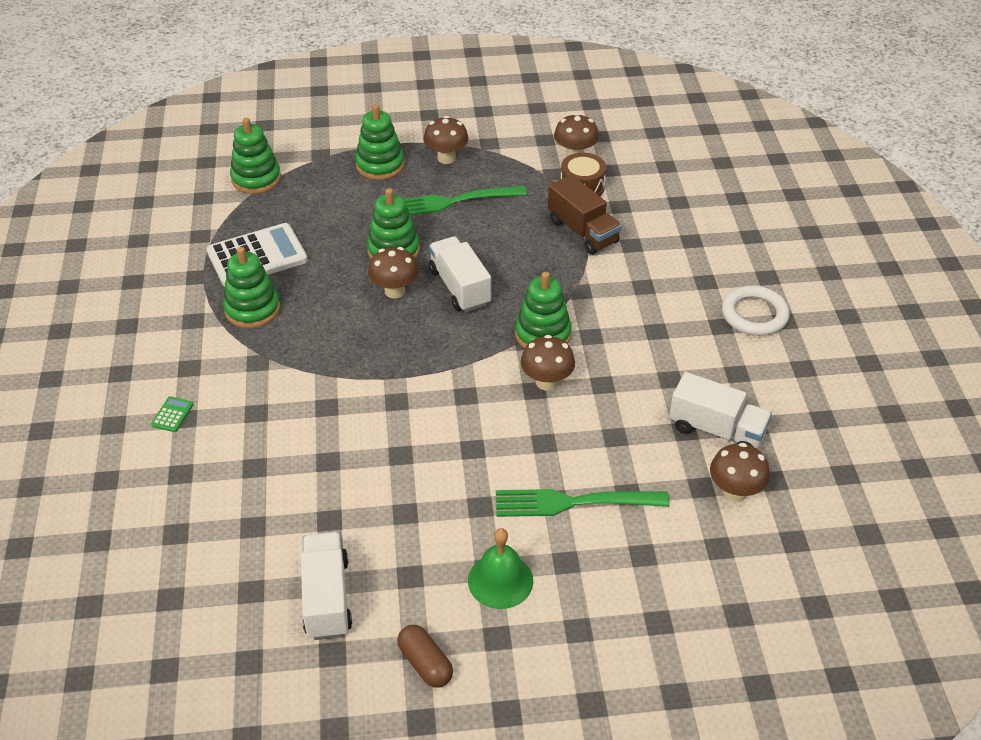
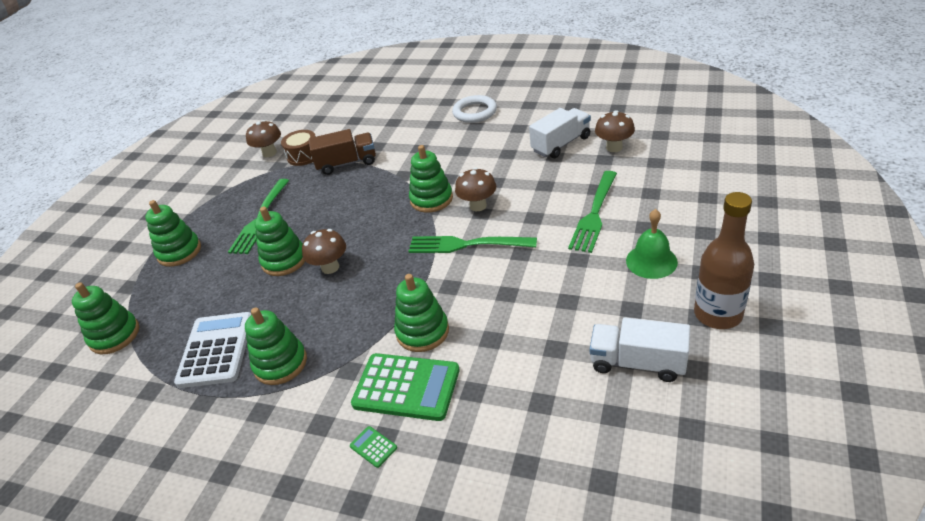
camera: 60 degrees left, 5 degrees down
(246, 414) = (406, 387): none -> green calculator
(322, 401) = (422, 332): none -> green stacking toy
(425, 663) = (718, 314): brown capsule -> brown bottle
(446, 158) = (209, 214): brown mushroom -> none
(459, 287) = (354, 231): white truck -> none
(471, 394) = (467, 244): none -> green fork

